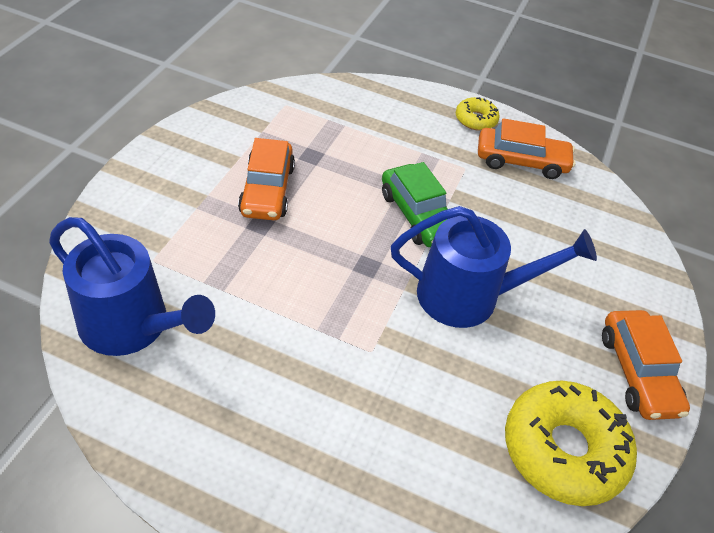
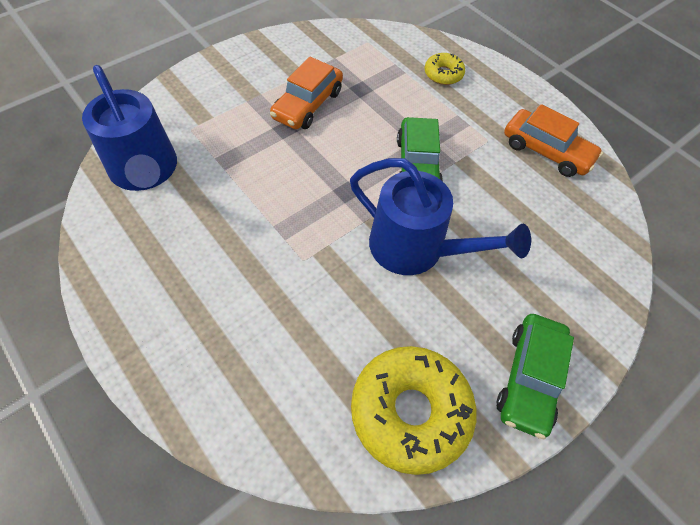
camera: 30 degrees right, 10 degrees up
(476, 119) = (527, 102): yellow donut -> yellow donut (443, 74)
(637, 372) = (529, 378): orange car -> green car

